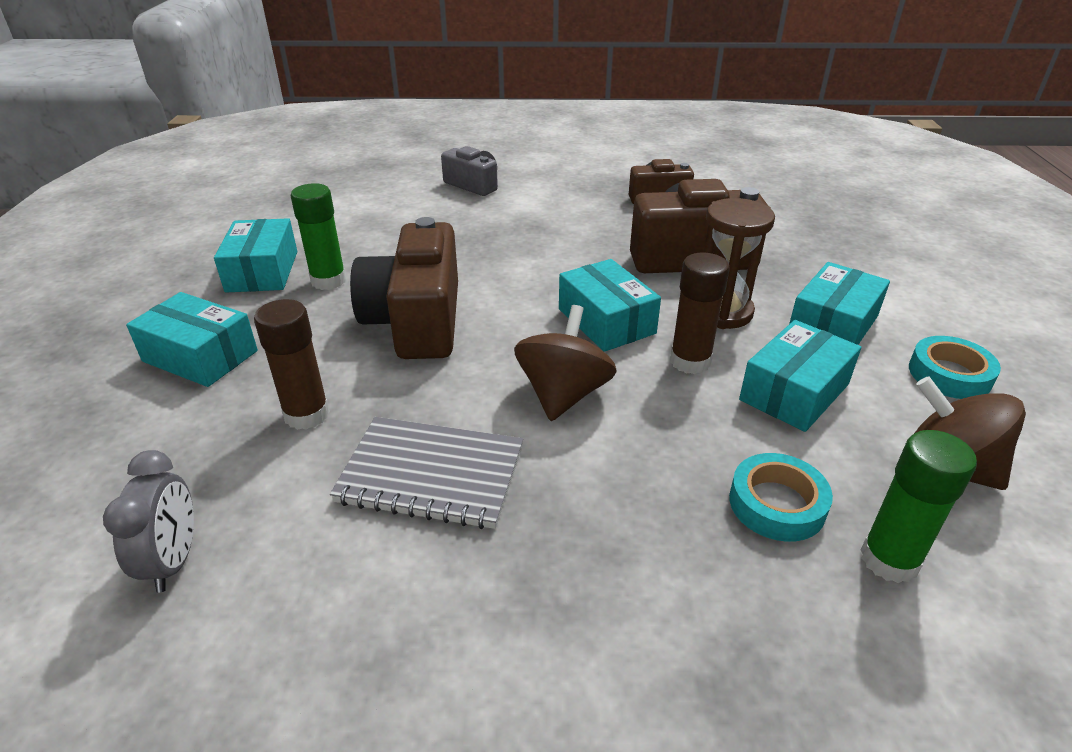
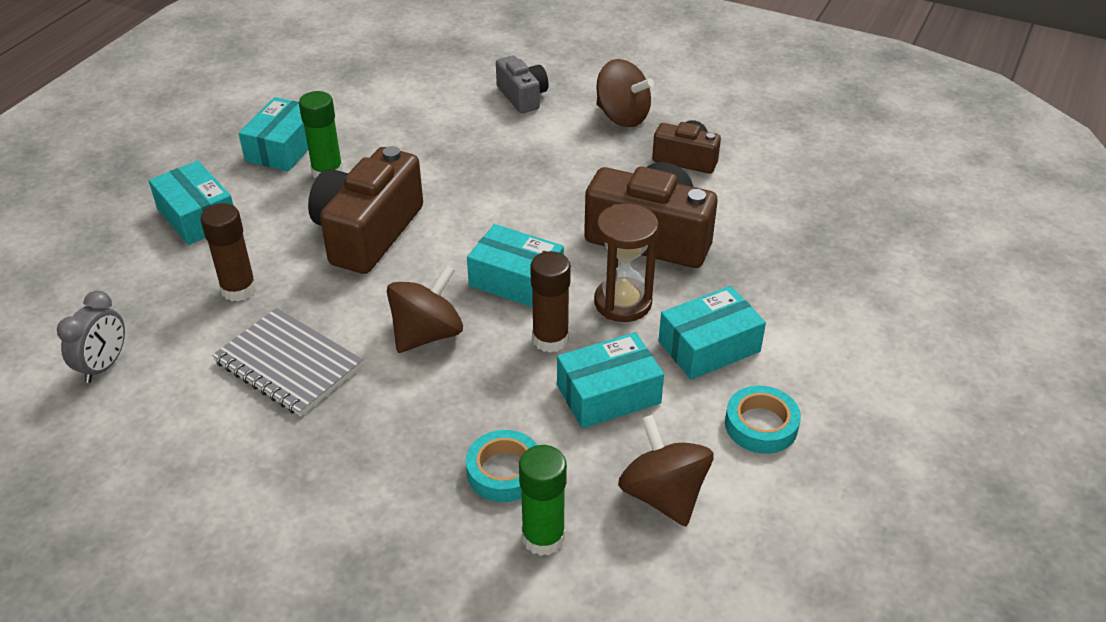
camera: 25 degrees right, 5 degrees up
(574, 181) = (622, 117): none -> brown spinning top
(606, 321) = (516, 280): turquoise box -> turquoise box turned 60 degrees counterclockwise

